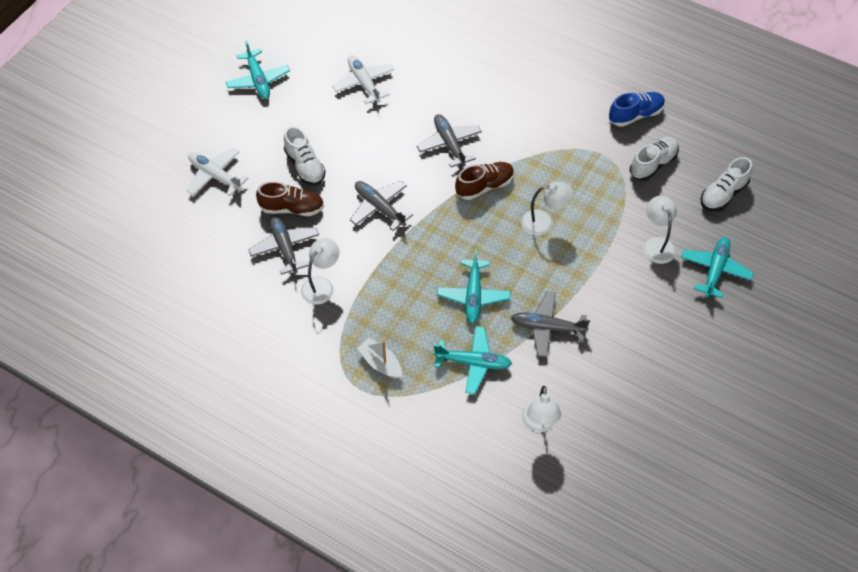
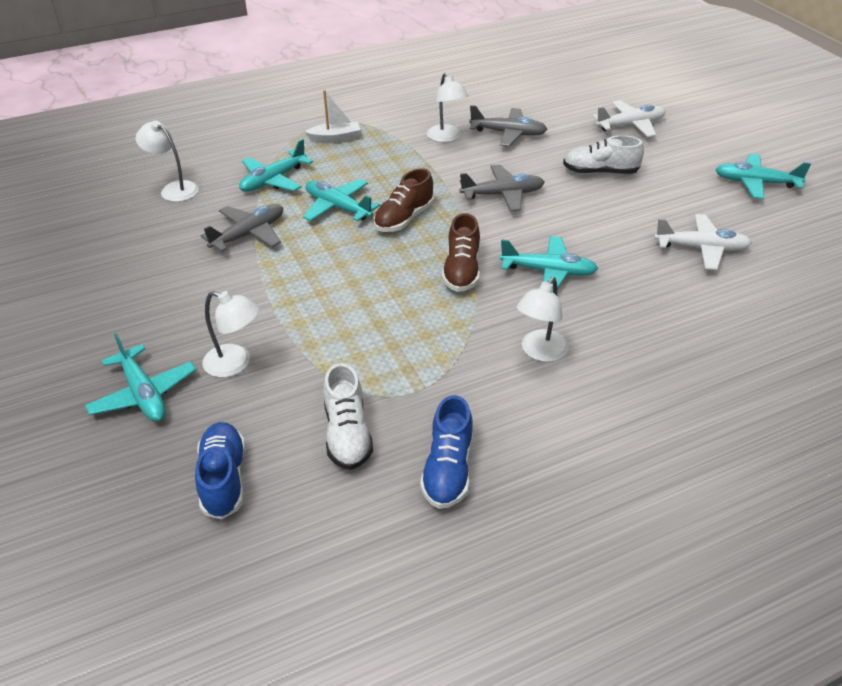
camera: 125 degrees right, 15 degrees down
(292, 208) = (551, 150): brown shoe -> brown shoe (404, 219)
(449, 144) = (548, 272): grey plane -> turquoise plane
(544, 222) = (367, 290): white lamp -> white lamp (540, 352)
(723, 194) = (224, 479): white shoe -> blue shoe

